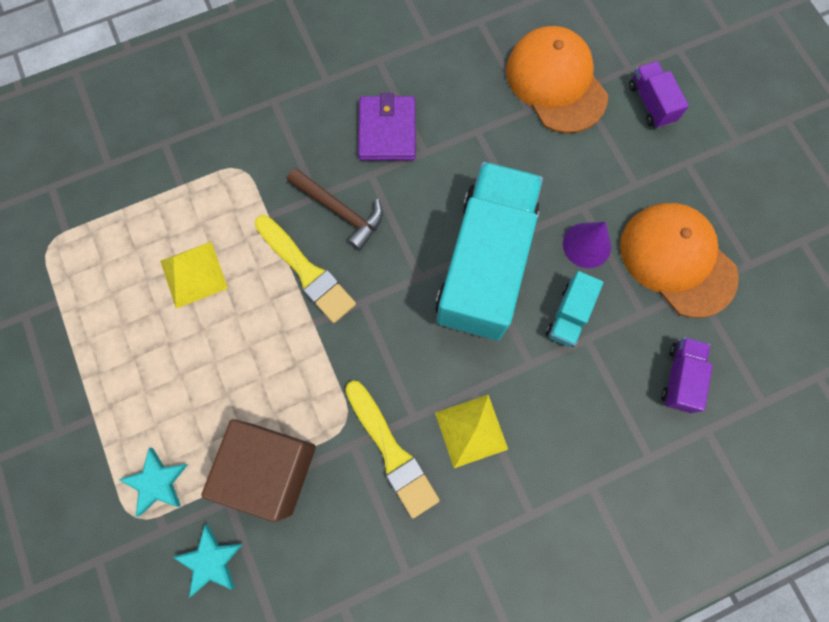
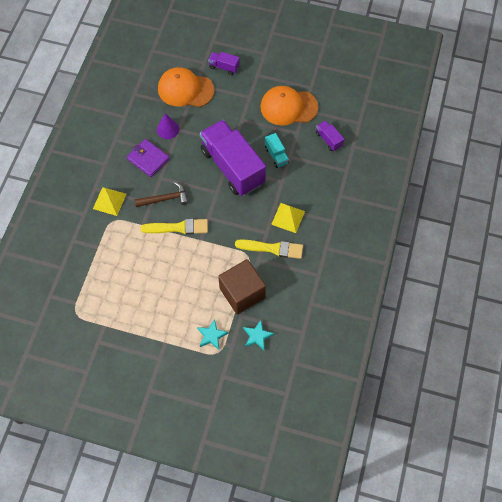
camera: 50 degrees left, 10 degrees down
(193, 274) = (141, 268): yellow pyramid -> yellow pyramid (109, 201)
(485, 264) = (232, 167): turquoise truck -> purple truck
(586, 245) = (256, 130): purple cone -> purple cone (168, 129)

